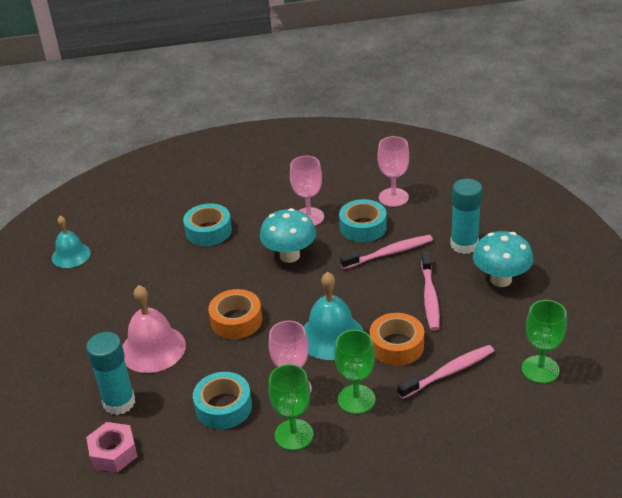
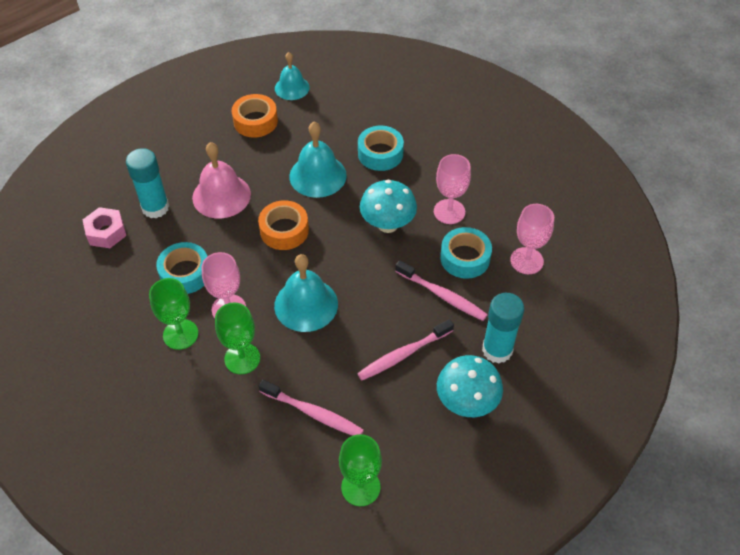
camera: 55 degrees right, 15 degrees up
(194, 277) = (318, 175): none -> turquoise bell
(396, 346) = (323, 358): orange tape -> orange tape (255, 121)

